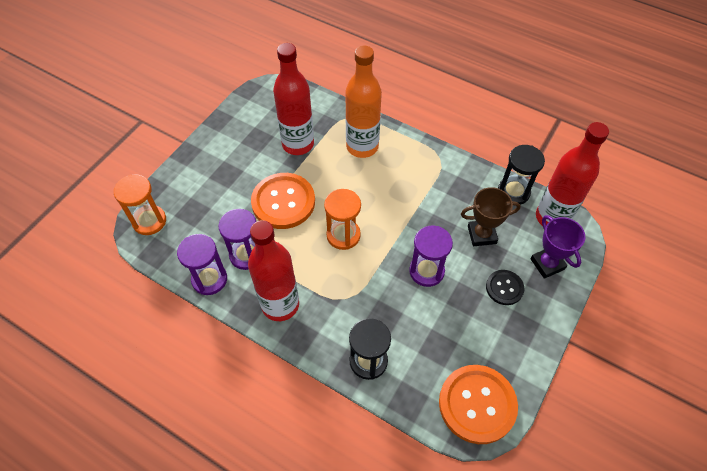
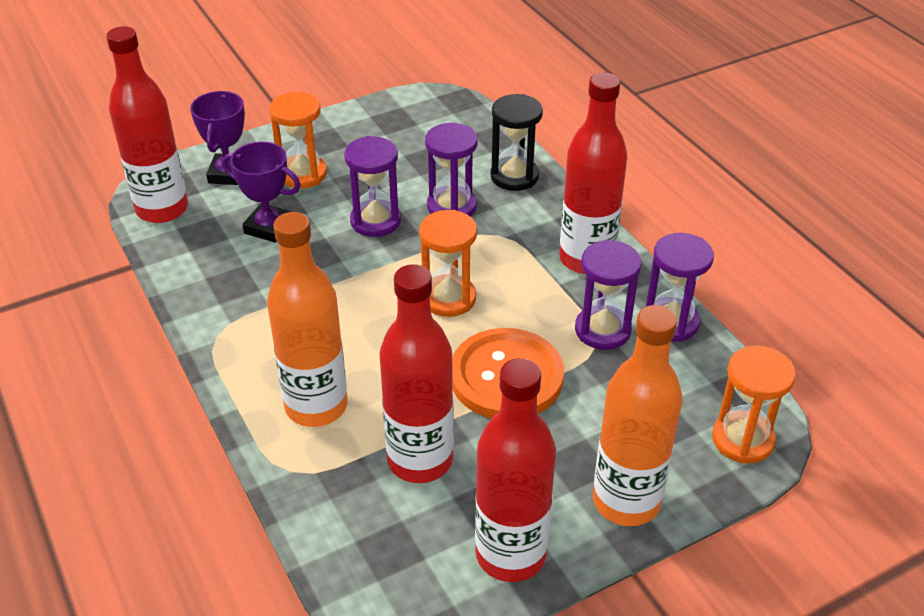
camera: 150 degrees left, 15 degrees down
(197, 166) = (626, 501): none -> orange bottle
(236, 125) = (510, 555): none -> red bottle
(390, 308) = (451, 206): none -> purple hourglass
(477, 404) = (430, 112): orange button -> none
(481, 235) = (269, 227): brown trophy -> purple trophy
(504, 288) = (303, 174): black button -> orange hourglass
(513, 192) = (171, 253): black hourglass -> none

